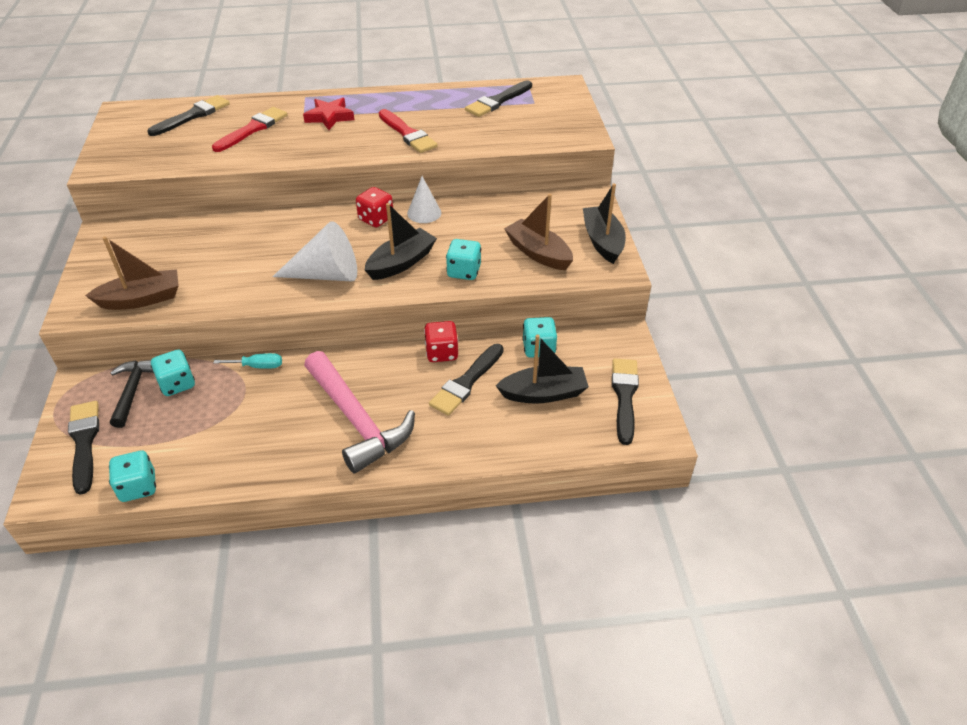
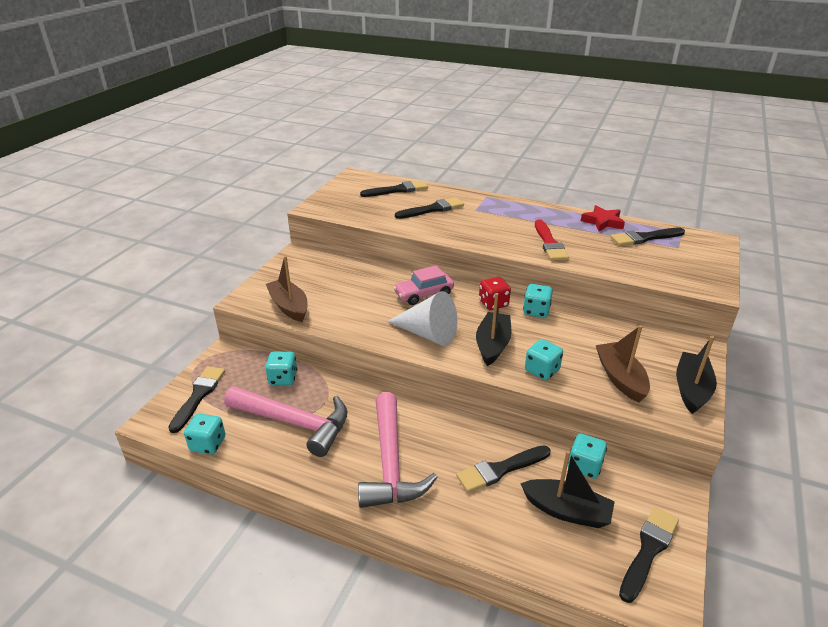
camera: 30 degrees right, 10 degrees down
(133, 390) = (252, 371): black hammer -> none
(141, 299) = (289, 306): brown boat -> brown boat turned 135 degrees counterclockwise
(226, 424) = (295, 423): none -> pink hammer
(253, 129) = (432, 209): red brush -> black brush
(258, 366) = (345, 387): turquoise screwdriver -> none
(294, 233) = (424, 294): none -> pink car
(329, 117) = (495, 215): red star -> red star (603, 222)
(401, 263) = (492, 345): black boat -> black boat turned 60 degrees counterclockwise
(424, 213) = (536, 311): white cone -> turquoise dice
(441, 353) = (494, 434): red dice -> none

